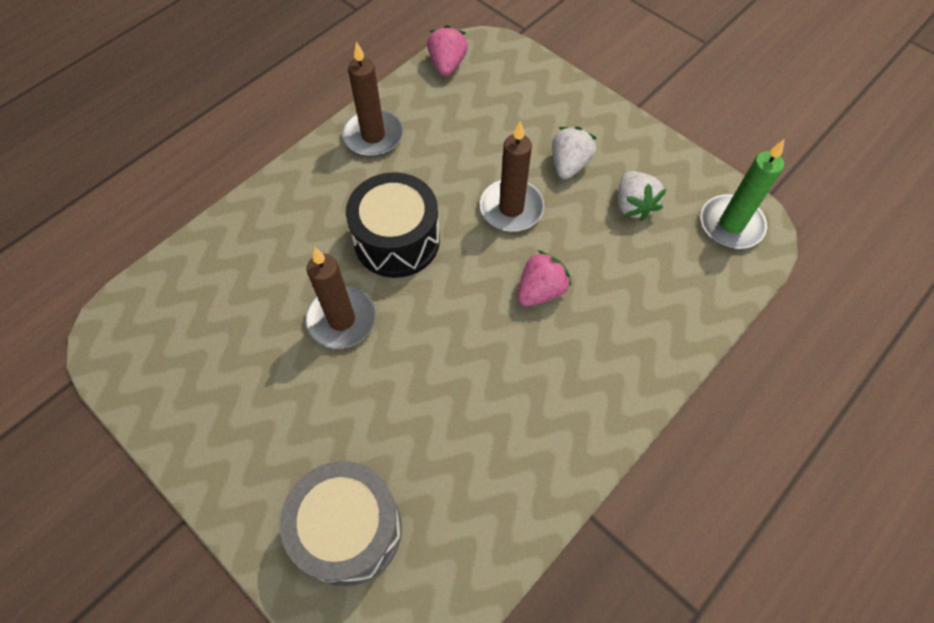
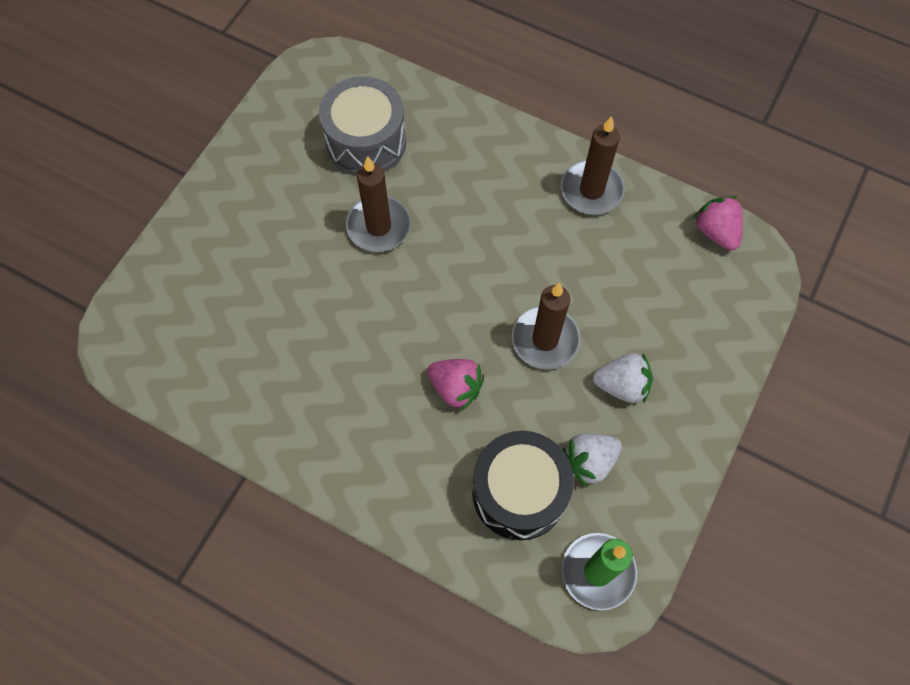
camera: 75 degrees right, 5 degrees up
(349, 529) = (196, 289): grey drum -> grey drum (366, 141)
(397, 240) = (474, 246): black drum -> black drum (519, 492)
(447, 65) = (716, 232): pink strawberry -> pink strawberry turned 105 degrees counterclockwise

